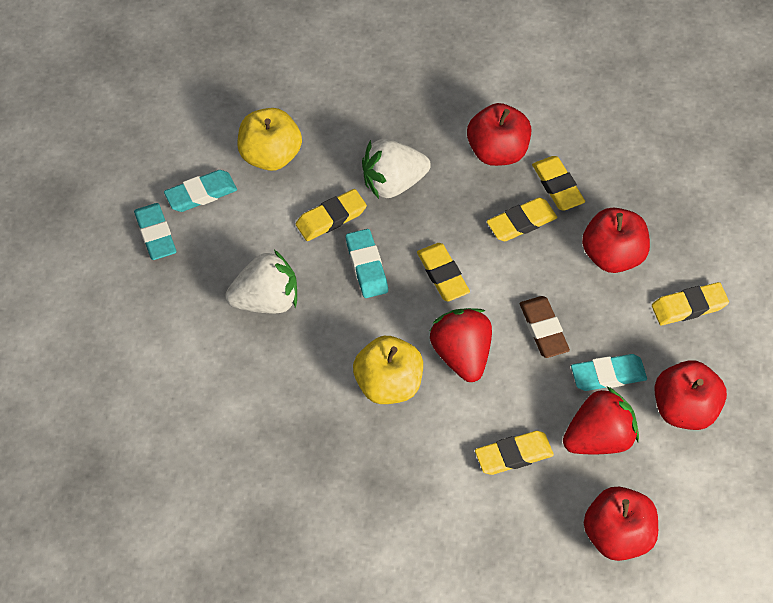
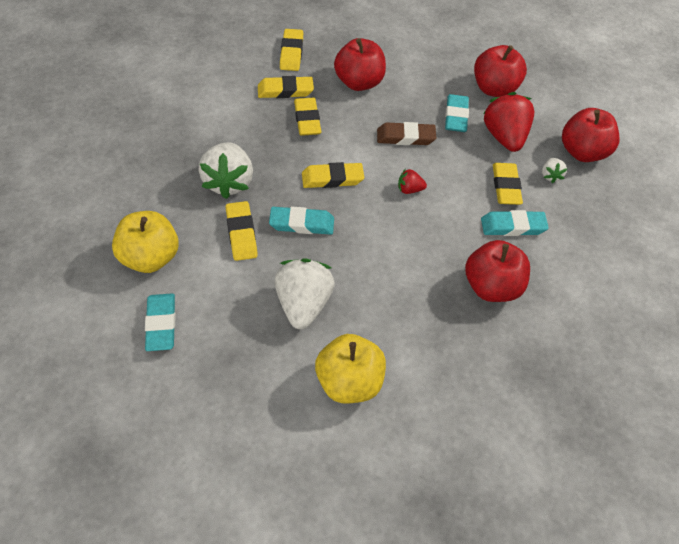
camera: 75 degrees left, 5 degrees down
(155, 234) = (187, 376): turquoise eraser -> turquoise eraser (513, 226)
(388, 384) = (420, 243): yellow apple -> yellow apple (349, 382)
(461, 354) = (409, 189): red strawberry -> red strawberry, size x0.47
(497, 151) = (235, 112): red apple -> red apple (491, 287)
(556, 502) = (550, 176): none -> white strawberry
(689, 307) = (416, 61): yellow eraser -> yellow eraser (291, 53)

